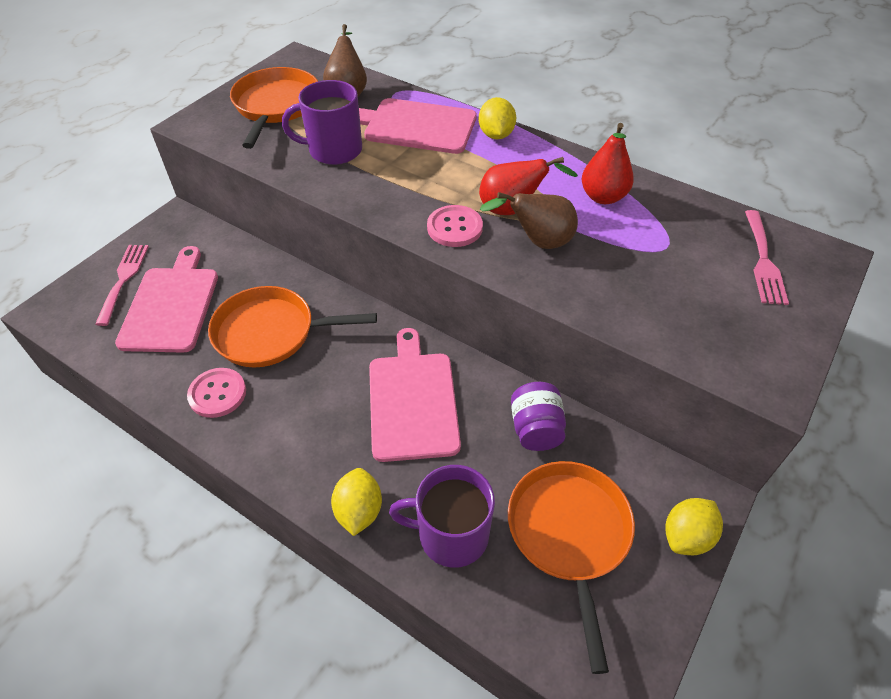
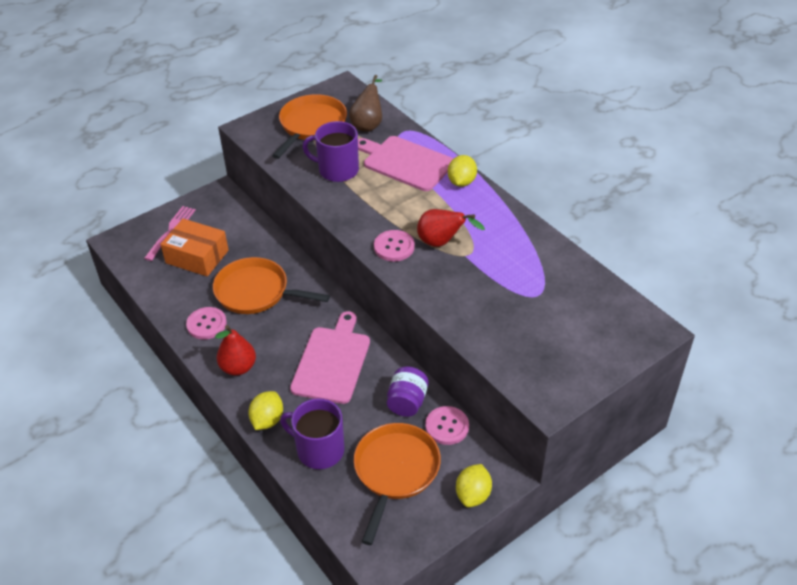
camera: 20 degrees right, 5 degrees down
(171, 305) = (197, 257): pink cutting board -> orange box
(538, 242) = (446, 270): brown pear -> none
(602, 448) = (447, 426): none -> pink button
(603, 197) = (514, 248): red pear -> red pear (238, 367)
(686, 536) = (473, 495): yellow lemon -> yellow lemon turned 45 degrees counterclockwise
(763, 261) = (602, 321): pink fork -> none

